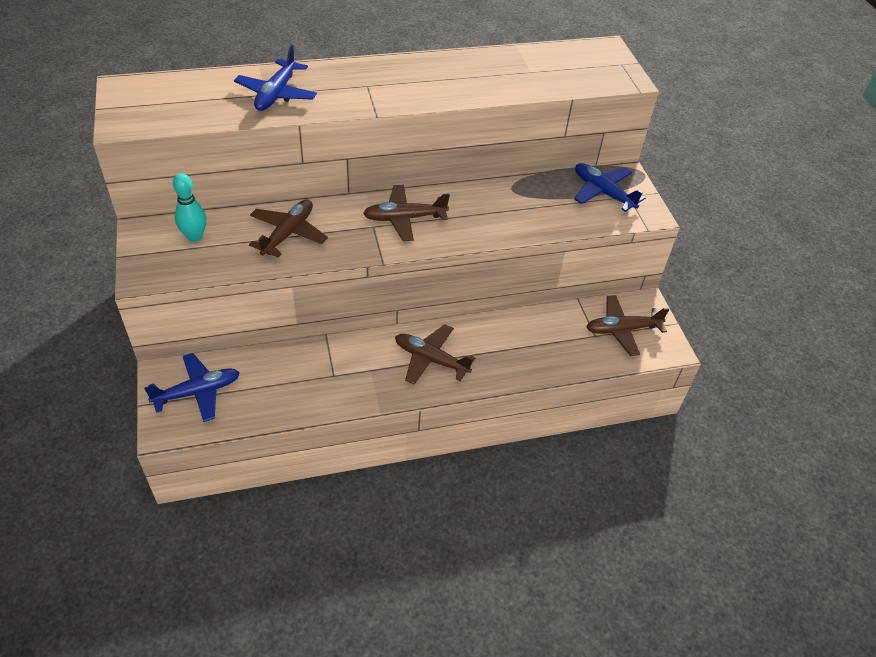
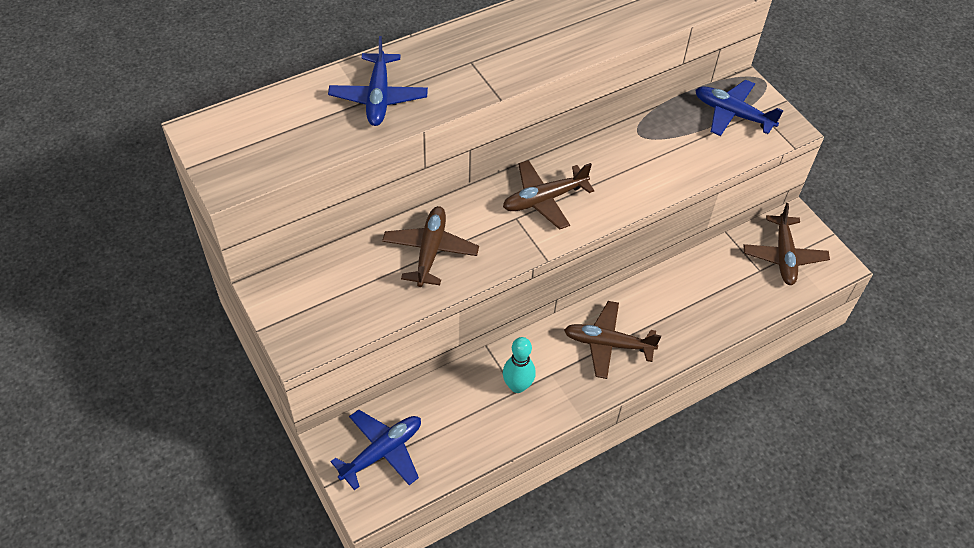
camera: 15 degrees left, 5 degrees up
(195, 237) = (331, 282): turquoise bowling pin -> turquoise bowling pin (517, 386)
(622, 330) = (783, 256): brown plane -> brown plane turned 60 degrees counterclockwise

